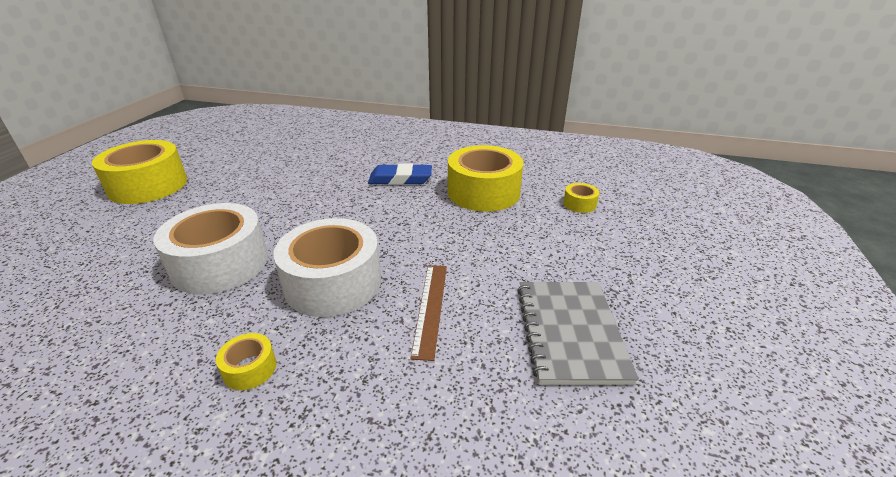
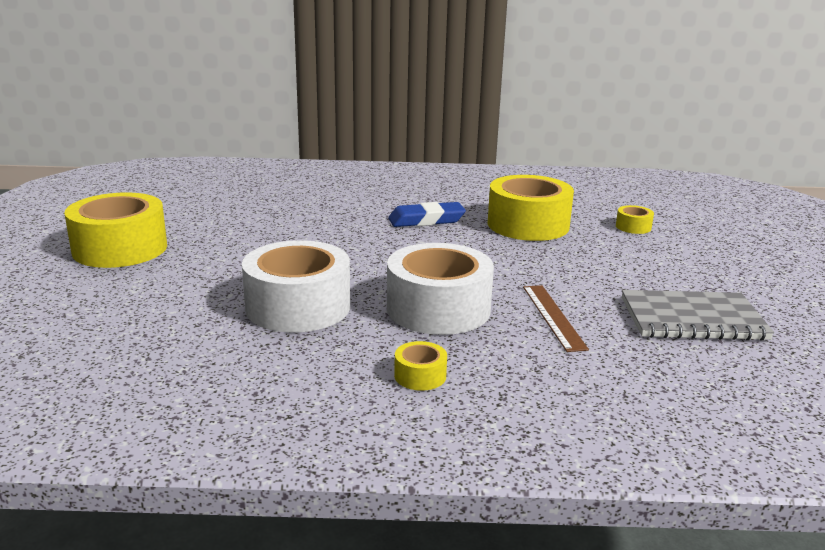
camera: 15 degrees left, 10 degrees down
(570, 332) = (692, 319): grey notebook -> grey notebook turned 75 degrees counterclockwise

